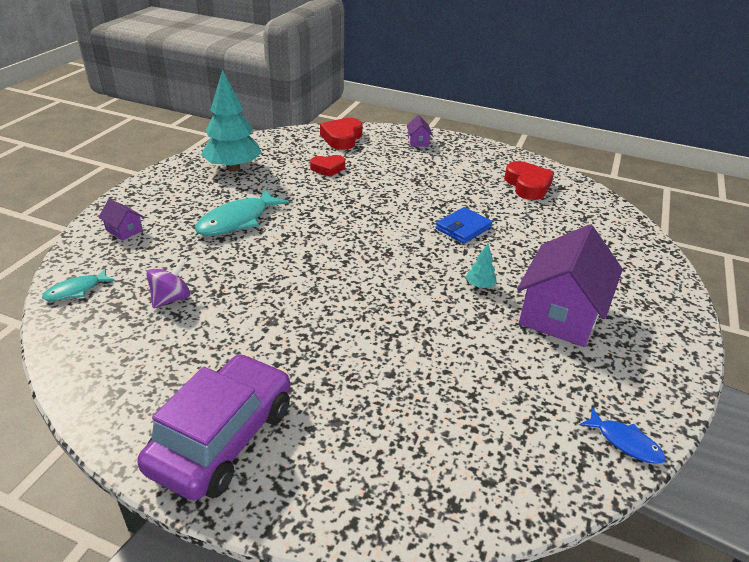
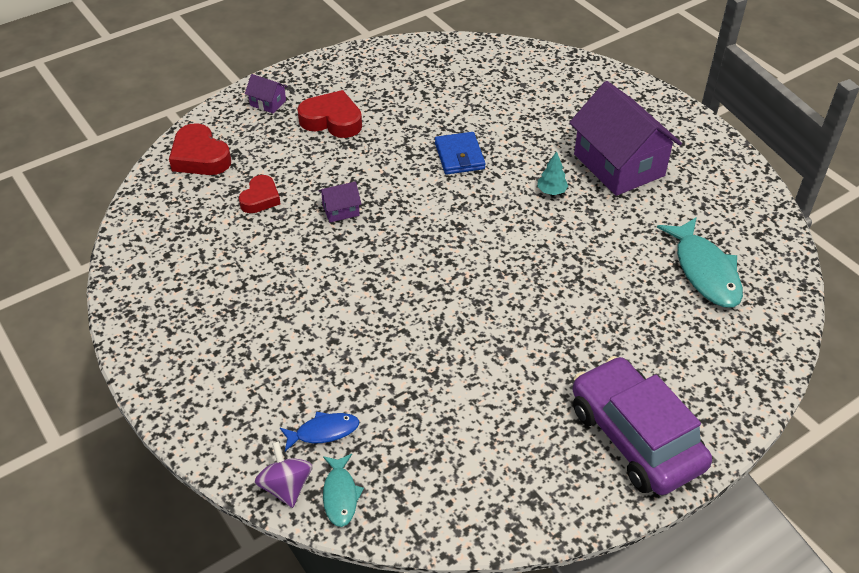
camera: 55 degrees left, 10 degrees up
(124, 230) = (245, 422): purple house -> purple house (341, 210)
(171, 298) = (415, 416): purple spinning top -> purple spinning top (286, 486)
(233, 168) = (182, 277): turquoise tree -> none
(237, 220) = (308, 314): turquoise fish -> turquoise fish (704, 271)
(527, 185) = (424, 76): red heart -> red heart (332, 120)
(625, 442) = (764, 212): blue fish -> blue fish (323, 432)

